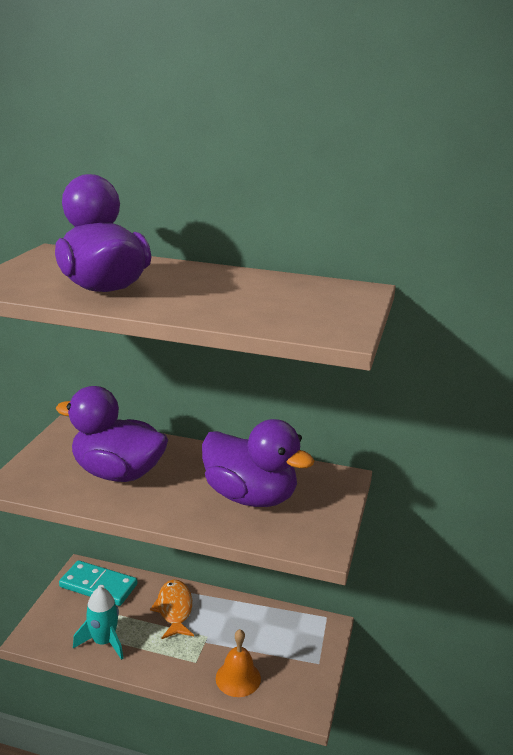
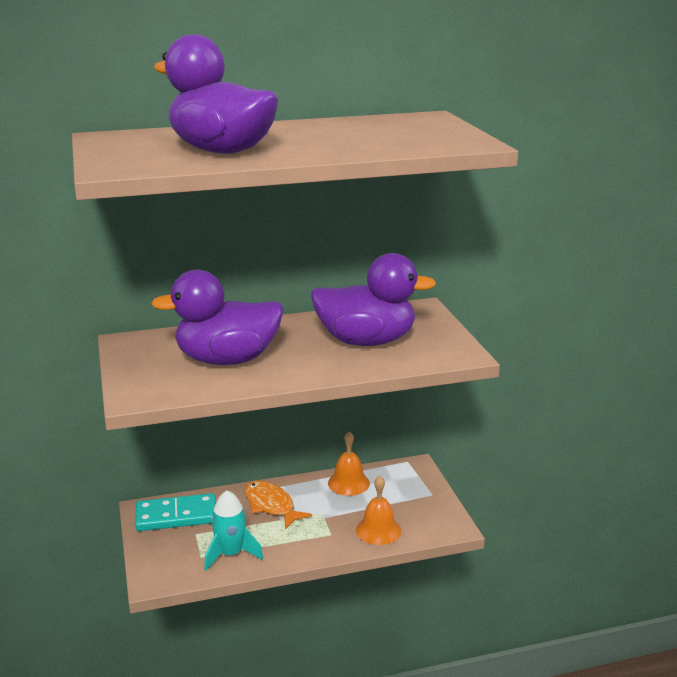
camera: 30 degrees left, 0 degrees up
(255, 616) = (348, 483): none -> orange bell

